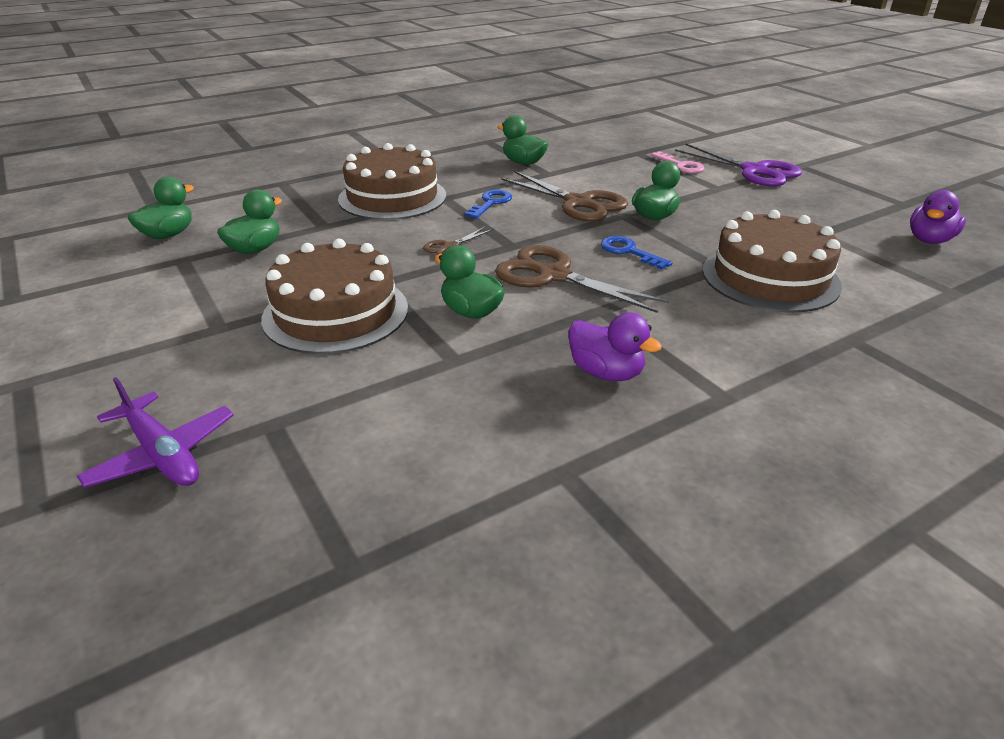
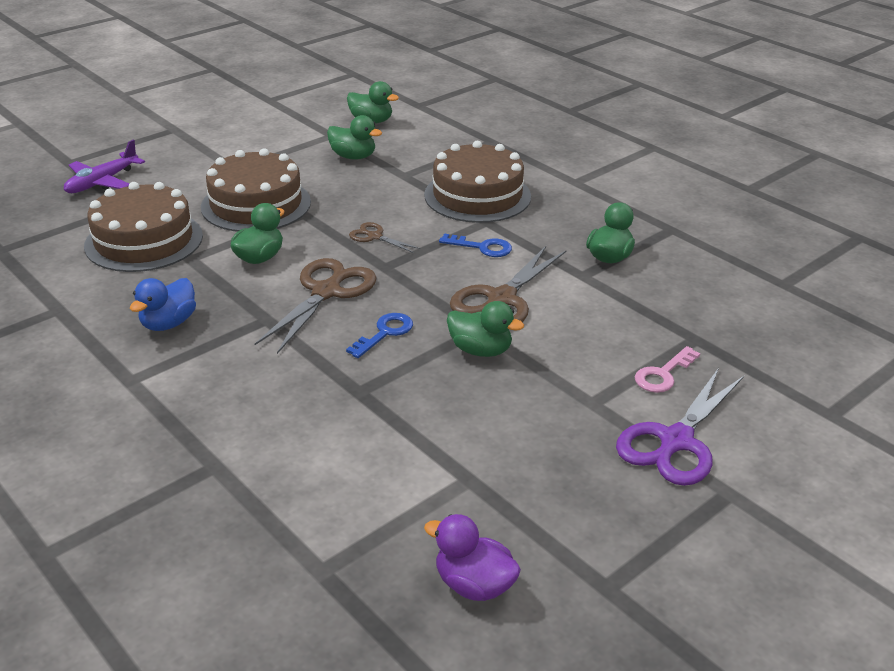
camera: 80 degrees right, 0 degrees up
(606, 372) = (168, 323): purple duck -> blue duck
(770, 277) = (340, 424): brown cake -> brown cake (144, 240)

